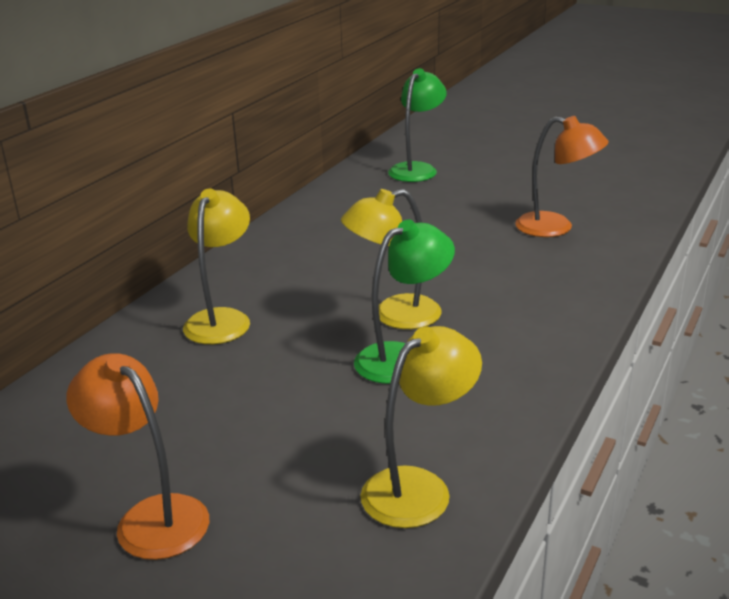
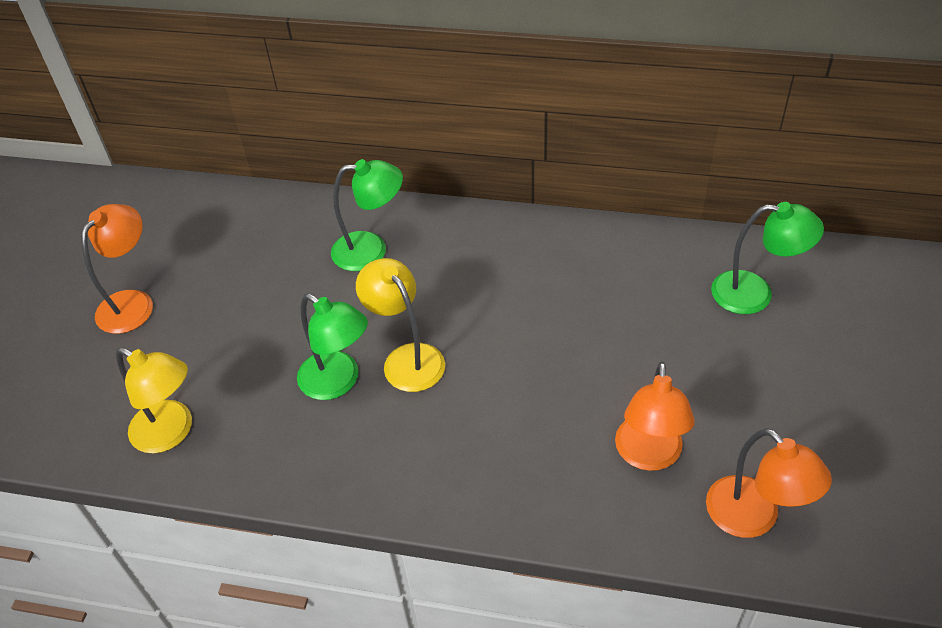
camera: 75 degrees right, 20 degrees up
(222, 319) = (371, 250): yellow lamp -> green lamp
(622, 203) = (753, 518): none -> orange lamp

